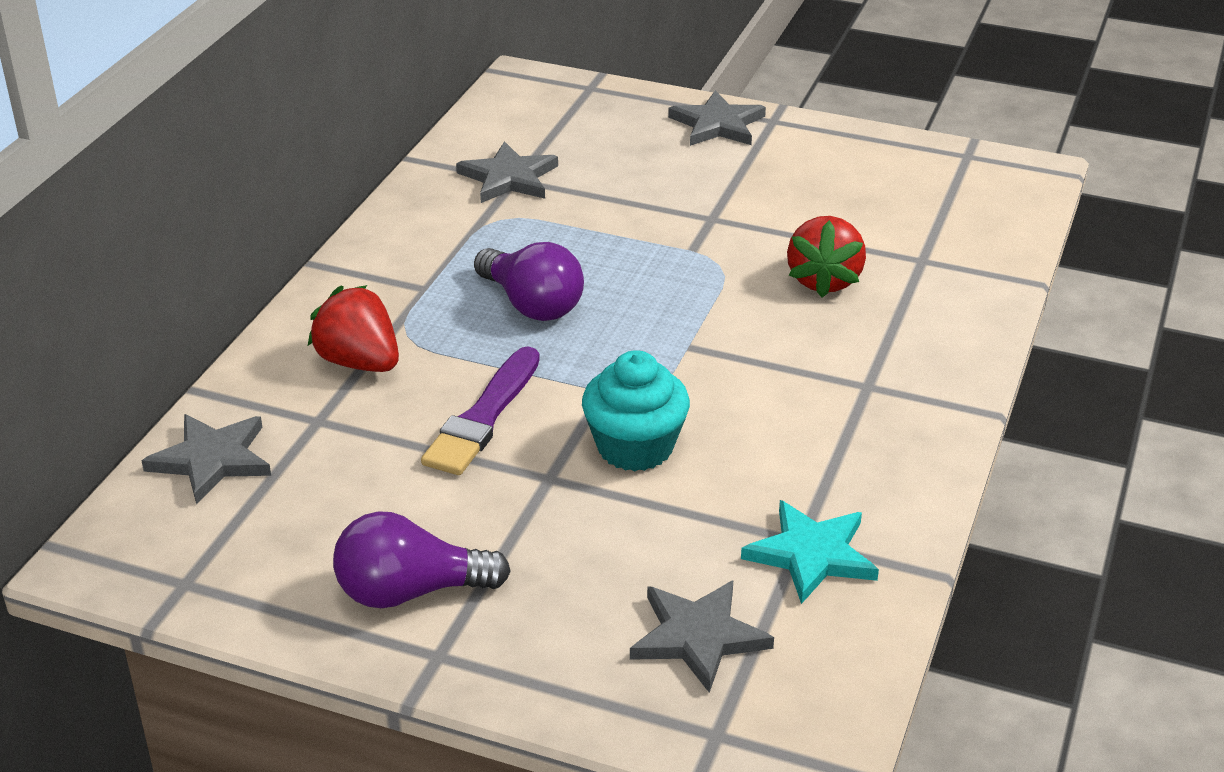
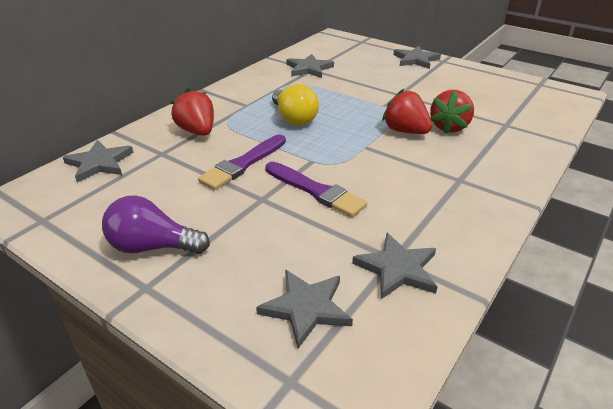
camera: 15 degrees right, 0 degrees up
(531, 304) = (294, 118): purple light bulb -> yellow light bulb
(635, 447) = (316, 191): turquoise cupcake -> purple brush
(748, 301) = (405, 131): none -> red strawberry
(811, 554) = (397, 269): turquoise star -> grey star

